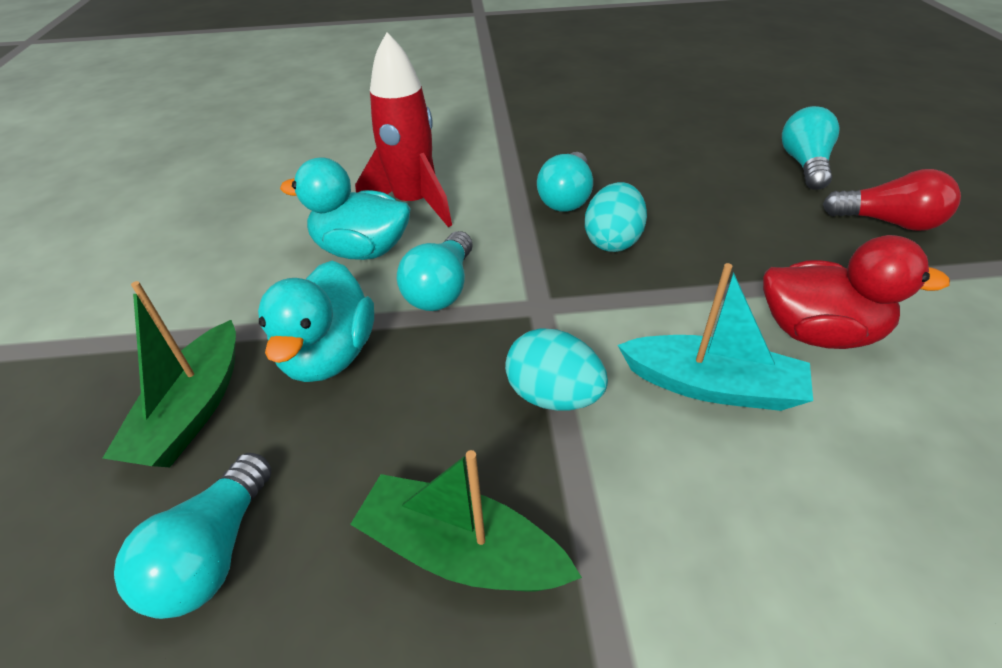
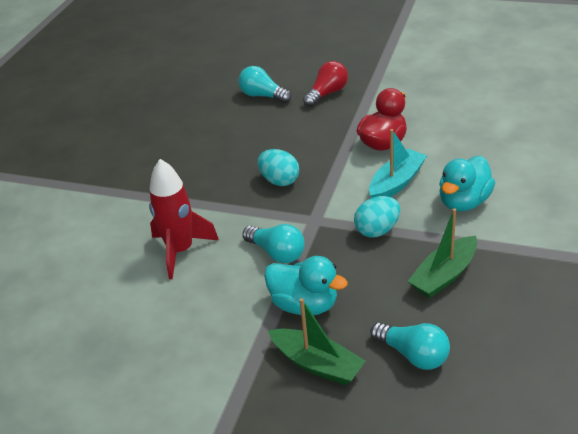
camera: 65 degrees left, 5 degrees down
(362, 250) = (215, 281): turquoise duck -> turquoise duck (464, 202)
(566, 198) = (226, 186): turquoise light bulb -> none

